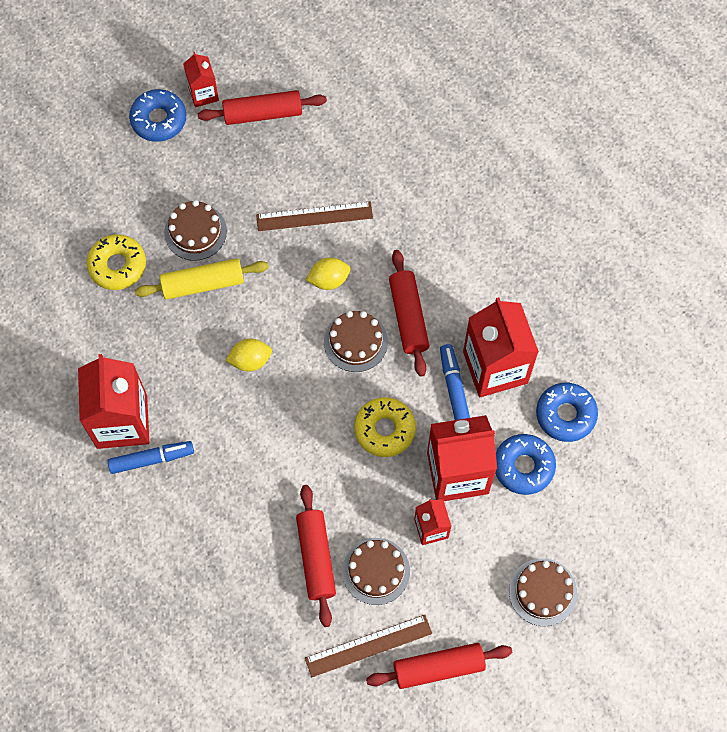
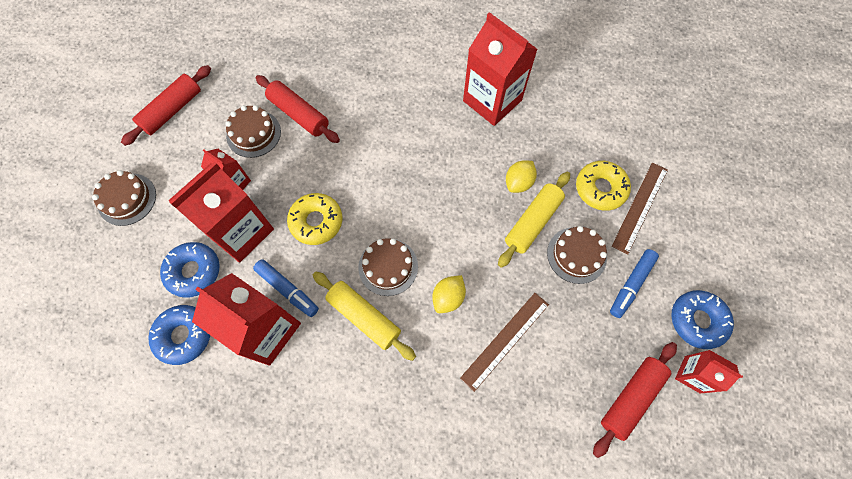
camera: 140 degrees right, 0 degrees up
(151, 459) = (452, 94): blue marker -> blue marker (631, 284)
(250, 360) = (449, 197): yellow lemon -> yellow lemon (518, 182)
(368, 646) = (227, 92): brown ruler -> brown ruler (640, 207)
(408, 317) = (364, 317): red rolling pin -> yellow rolling pin

